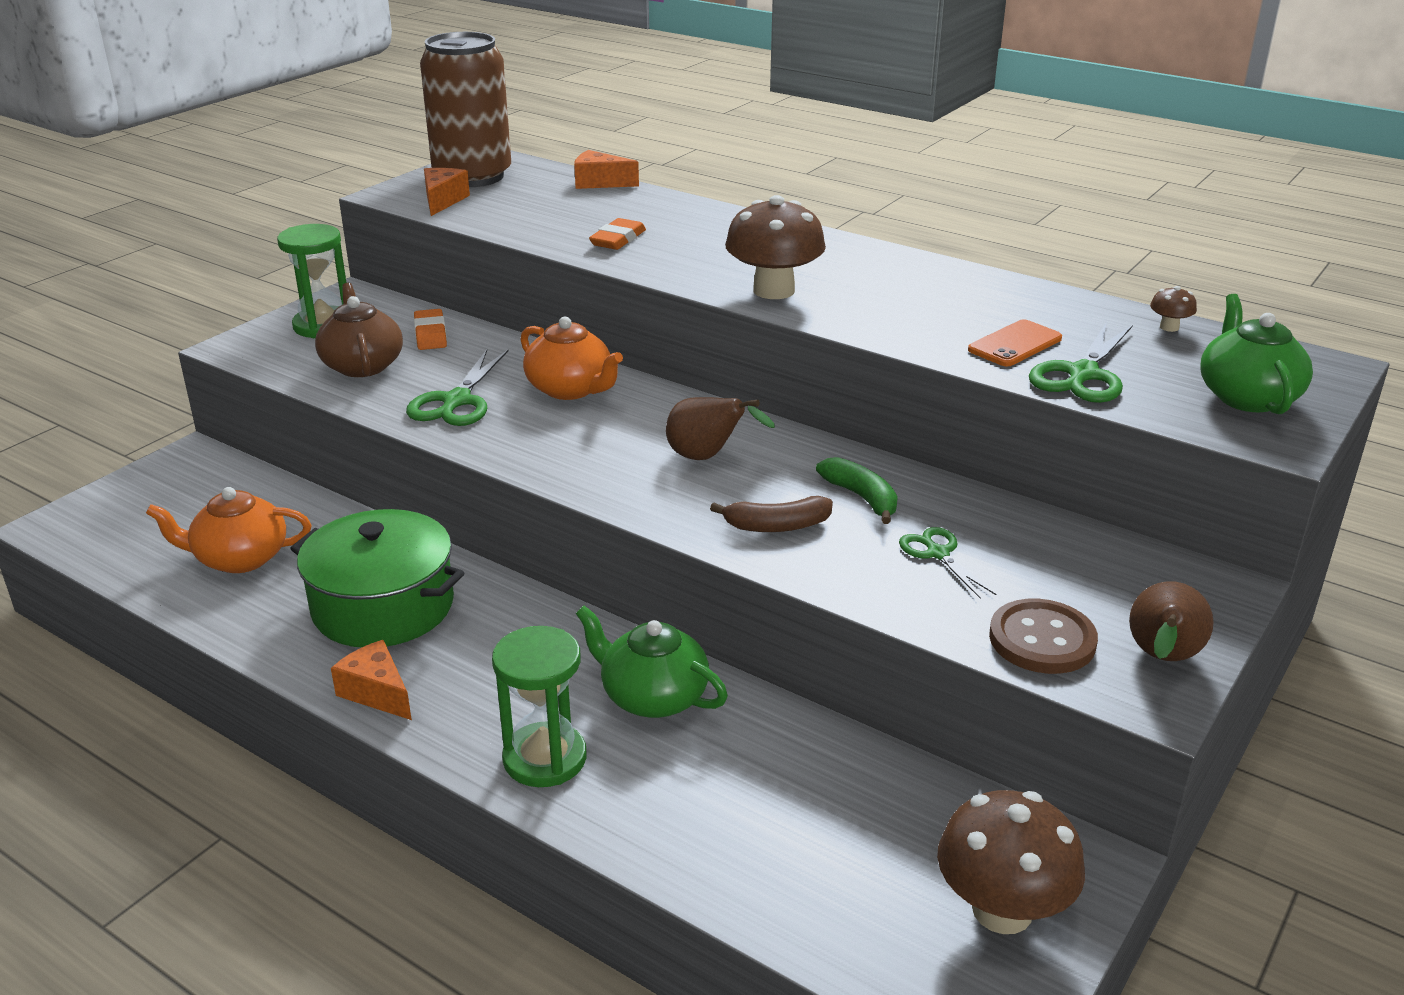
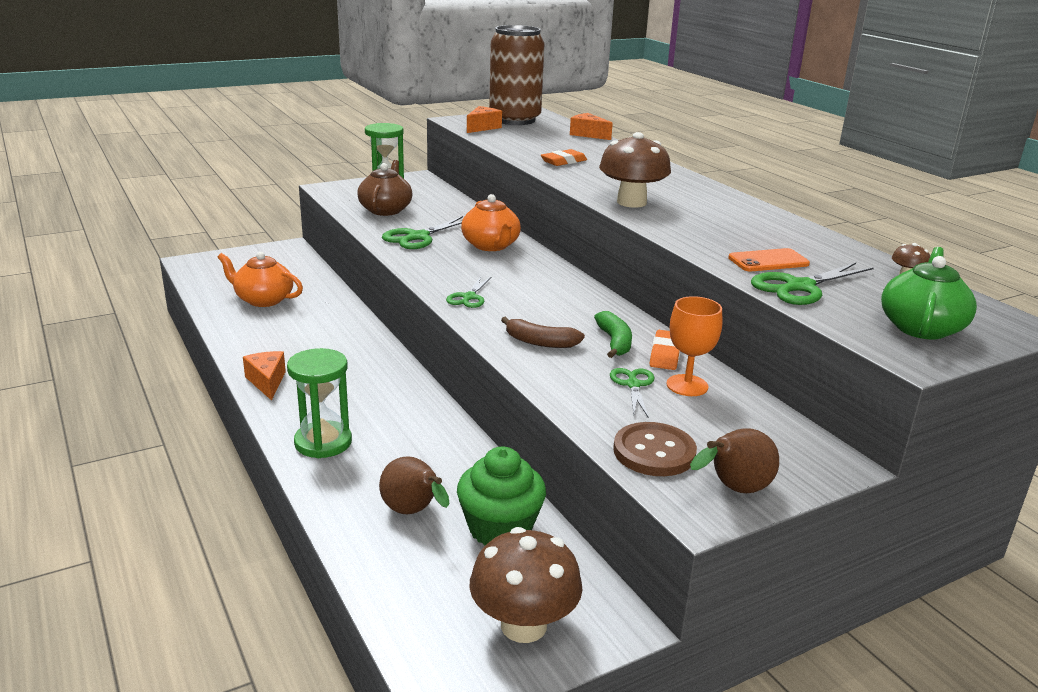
camera: 25 degrees right, 5 degrees down
(383, 606) = (313, 342): green pot -> none
(430, 334) = (440, 203): orange eraser -> orange eraser (665, 354)
(623, 483) = (469, 297): none -> green scissors
(652, 696) = (417, 431): green teapot -> none
(707, 458) = (536, 297): brown pear -> brown pear (413, 512)
(870, 795) = (500, 528): none -> green cupcake
(995, 534) = (687, 385): none -> orange goblet

